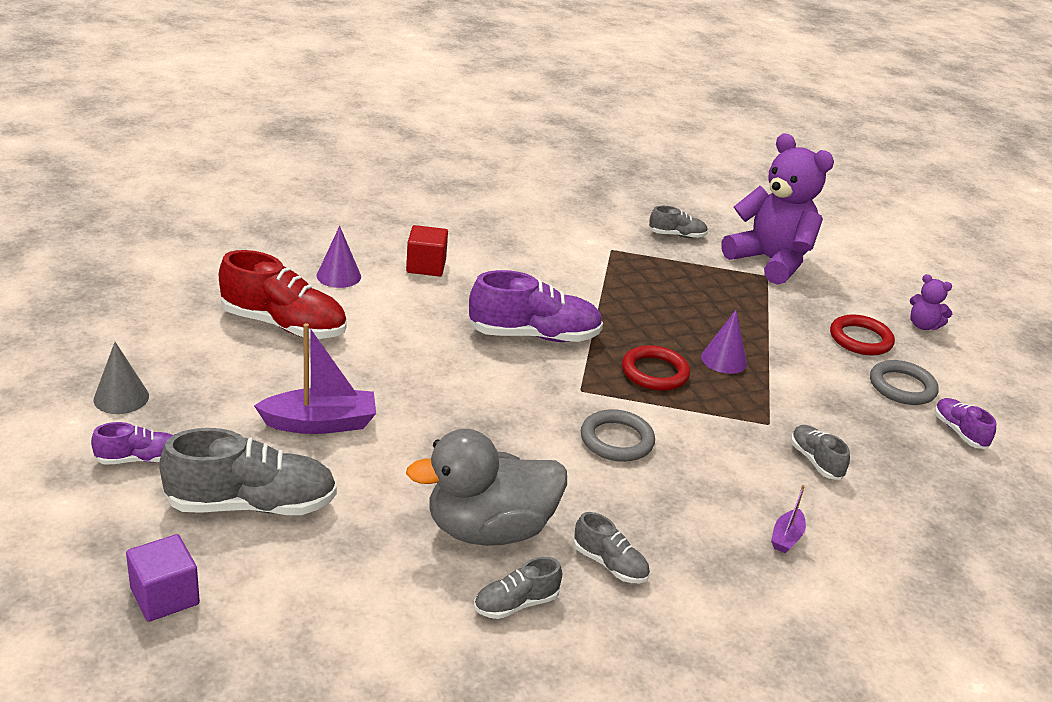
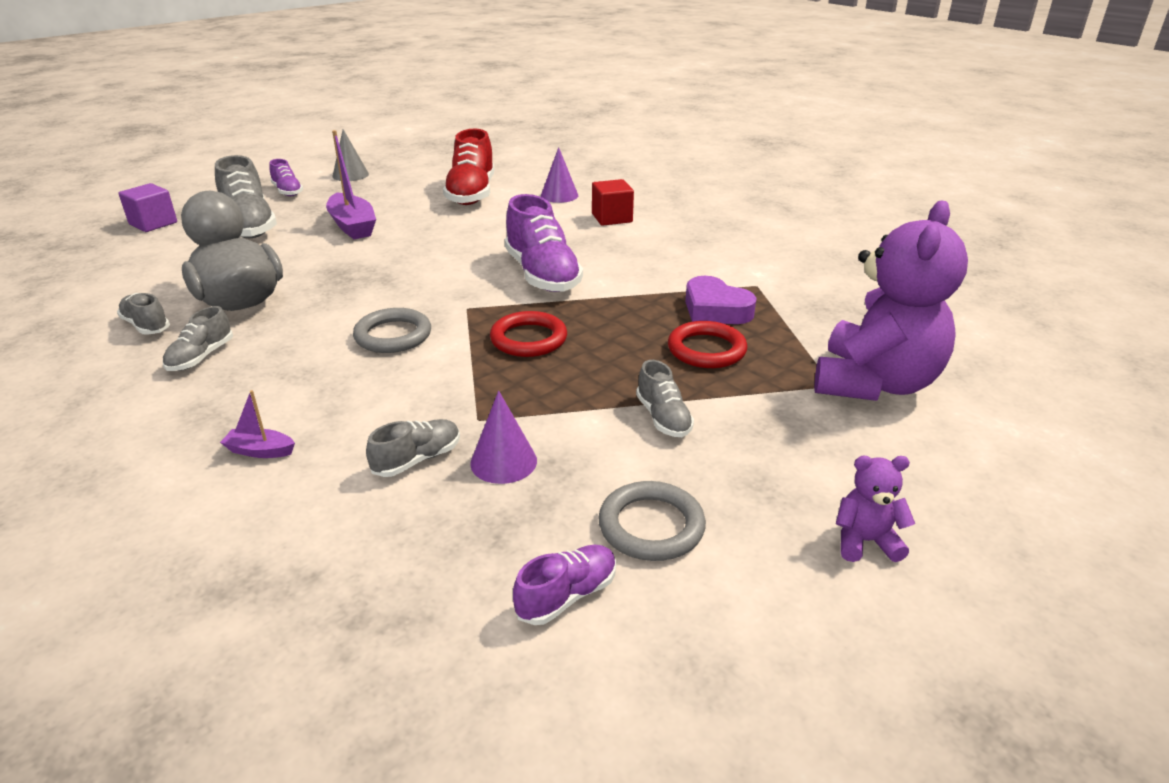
camera: 75 degrees right, 0 degrees up
(643, 279) = (715, 309): none -> purple heart
(677, 235) = (846, 315): grey shoe -> grey shoe (663, 418)
(724, 360) = (591, 376): purple cone -> purple cone (503, 462)
(860, 339) = (749, 477): red ring -> red ring (706, 350)
(923, 325) = (865, 541): purple teddy bear -> purple teddy bear turned 75 degrees clockwise

